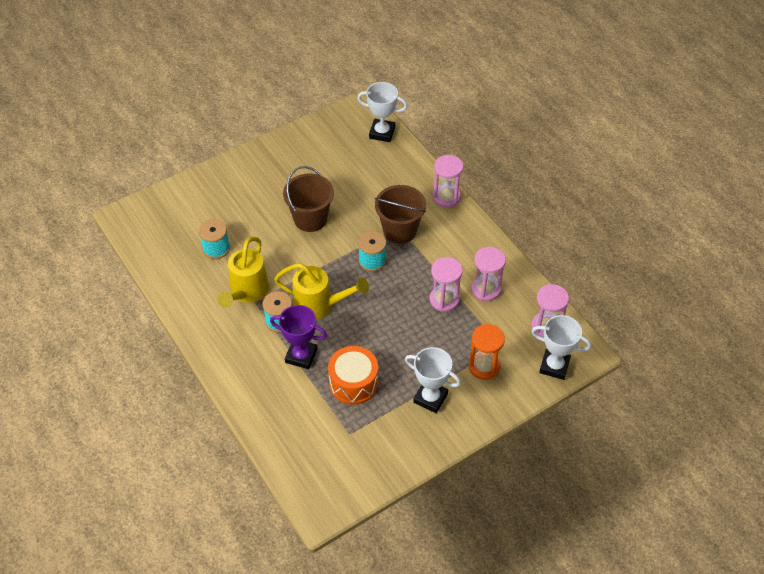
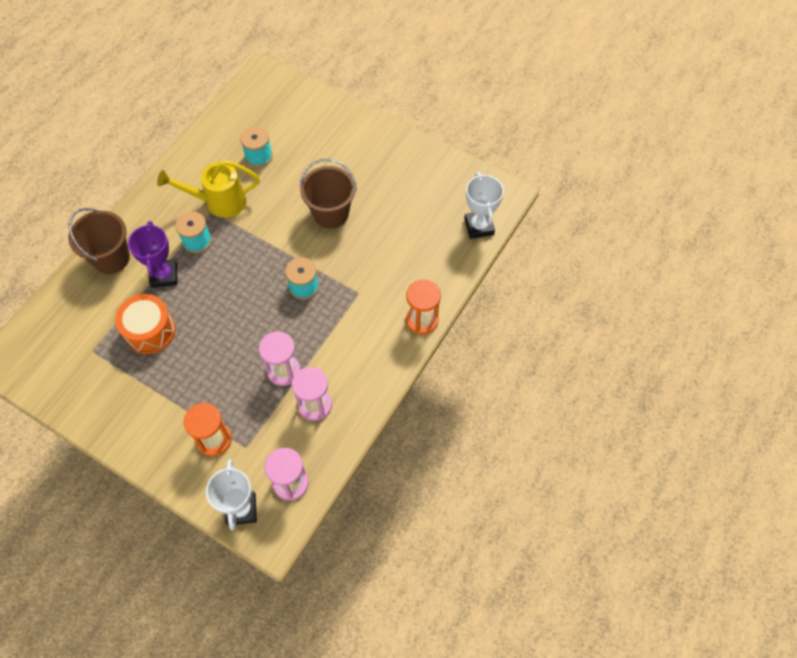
camera: 65 degrees right, 10 degrees up
(319, 305) = (229, 265): yellow watering can -> none
(399, 230) = (354, 295): brown bucket -> brown bucket (111, 258)
(430, 398) = (157, 404): white trophy -> none
(446, 197) = (422, 320): pink hourglass -> orange hourglass

